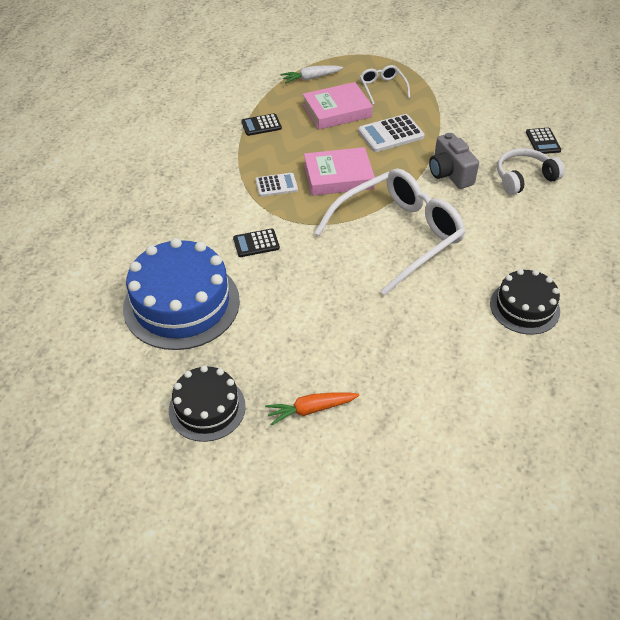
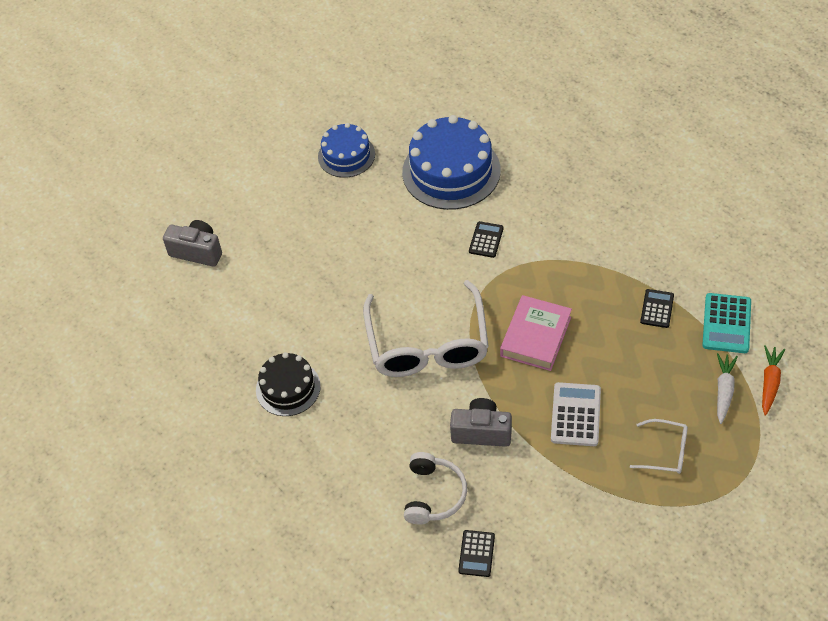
camera: 125 degrees right, 5 degrees up
(207, 408) = (346, 155): black cake -> blue cake
(250, 91) = (726, 324): none -> turquoise calculator
(276, 185) = (553, 283): white calculator -> none
(311, 409) = (303, 208): orange carrot -> orange carrot (769, 382)
(337, 111) = (645, 386): pink book -> none
(442, 483) = (197, 251): none -> grey camera
(543, 141) = (476, 553): black calculator -> black calculator turned 105 degrees counterclockwise

